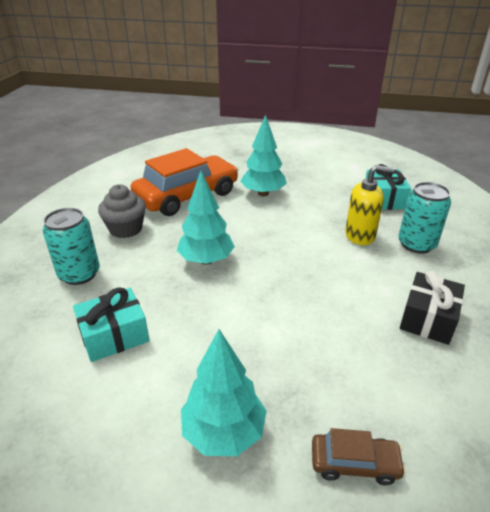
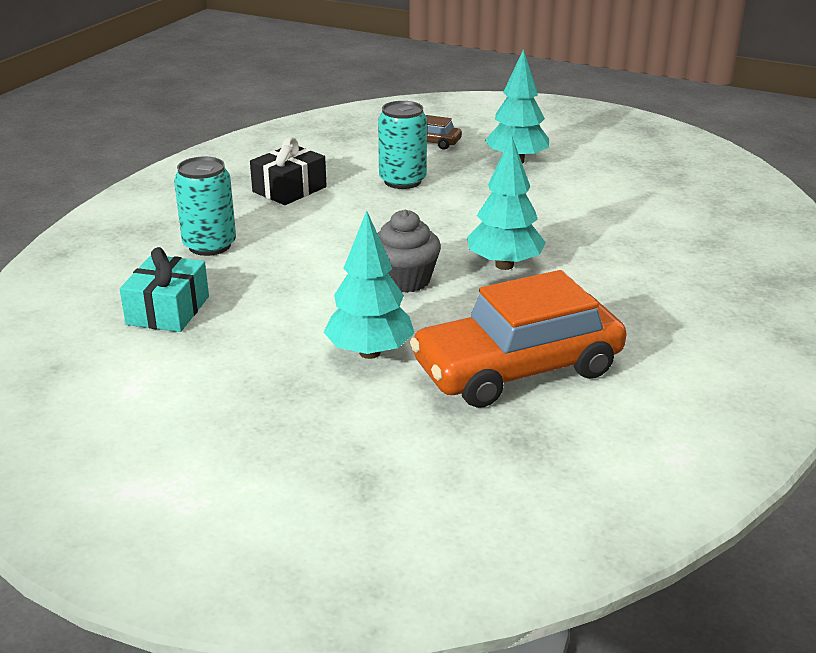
camera: 165 degrees left, 5 degrees down
(79, 274) = (676, 272): turquoise can -> turquoise can (402, 181)
(114, 335) = (614, 216): turquoise gift -> none
(126, 229) = (626, 322): grey cupcake -> grey cupcake (405, 280)
(360, 235) = (271, 265): yellow soap dispenser -> none

